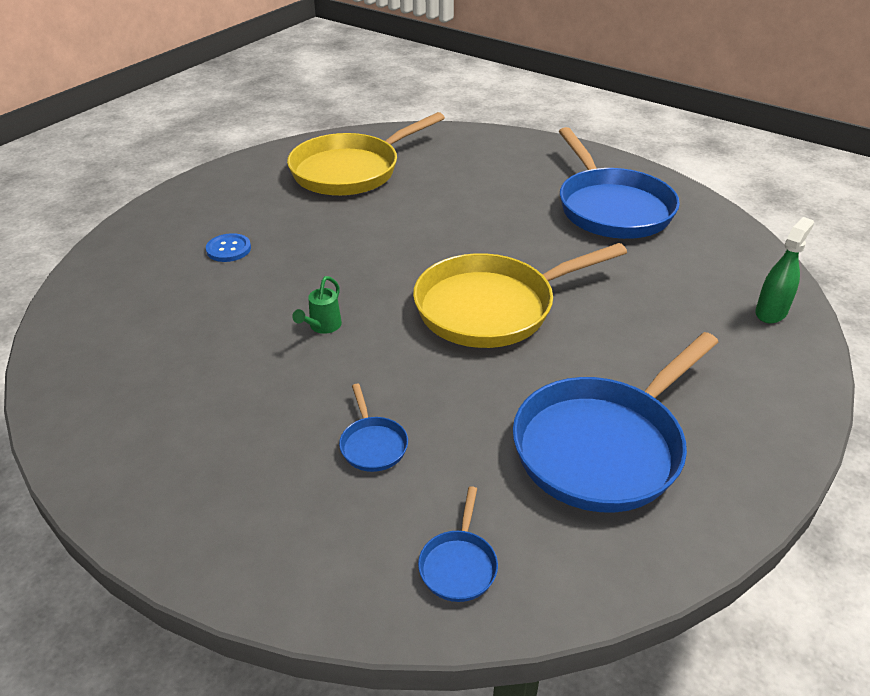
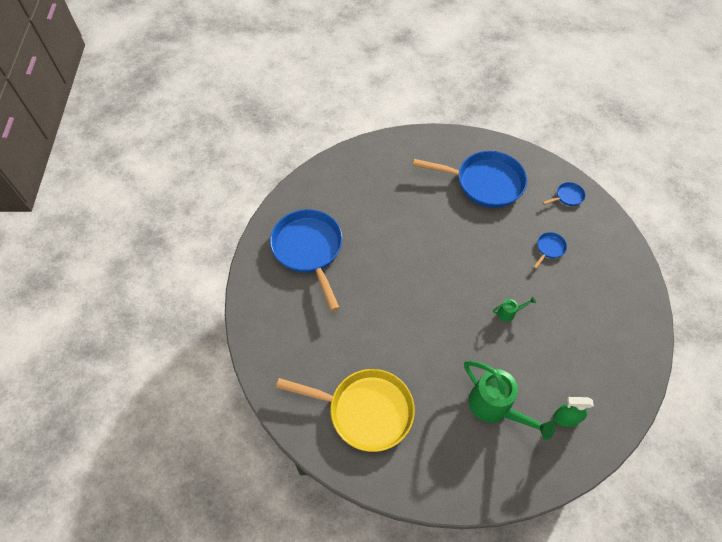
camera: 125 degrees left, 20 degrees up
(228, 249) = (495, 408): blue button -> green watering can
(492, 307) = (438, 256): yellow pan -> none
(611, 208) = (309, 250): blue pan -> blue pan turned 60 degrees counterclockwise
(771, 312) = (358, 161): green spray bottle -> green spray bottle (565, 418)

